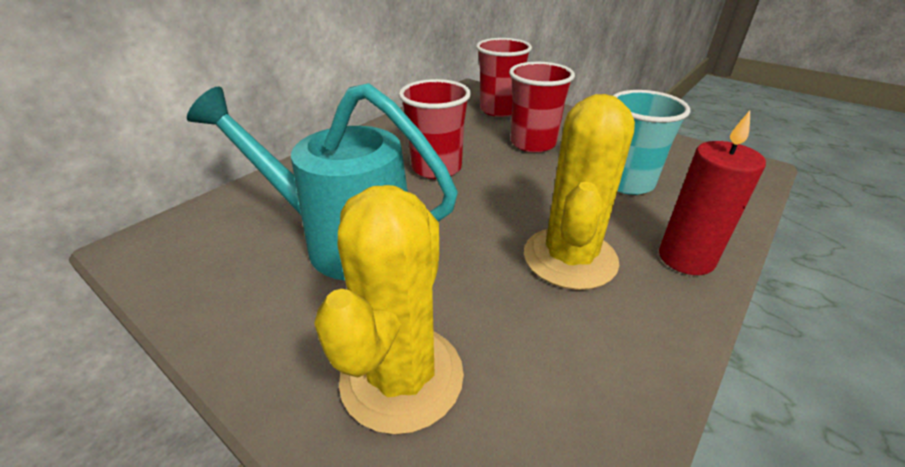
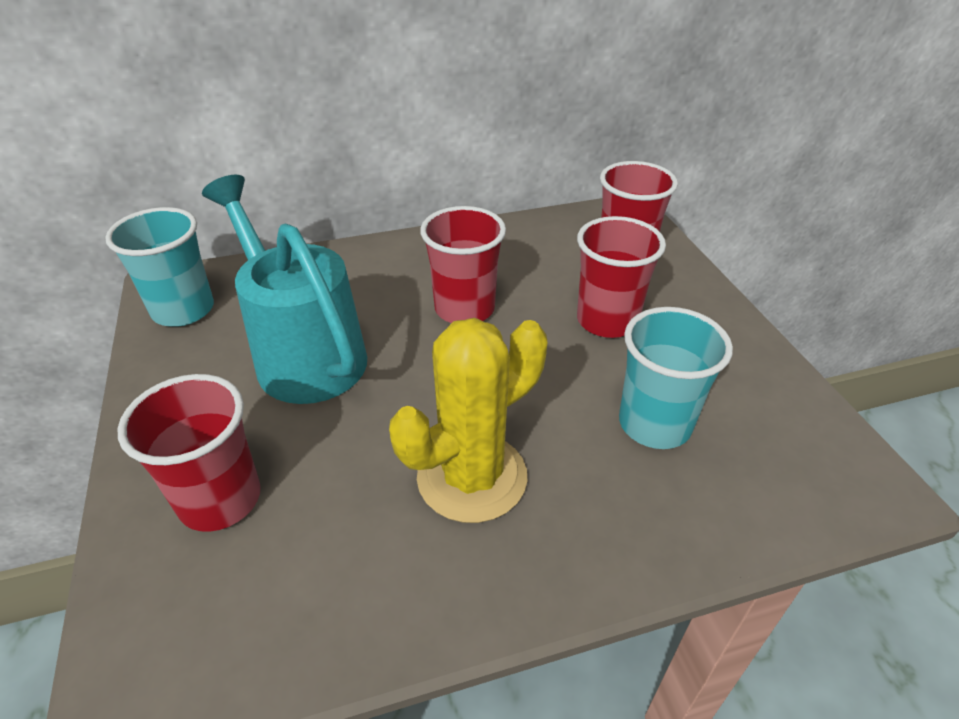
camera: 35 degrees right, 5 degrees up
(181, 257) = (183, 310): none -> turquoise cup
(402, 376) = (220, 499): yellow cactus -> red cup
(686, 258) = (595, 548): red candle -> none

